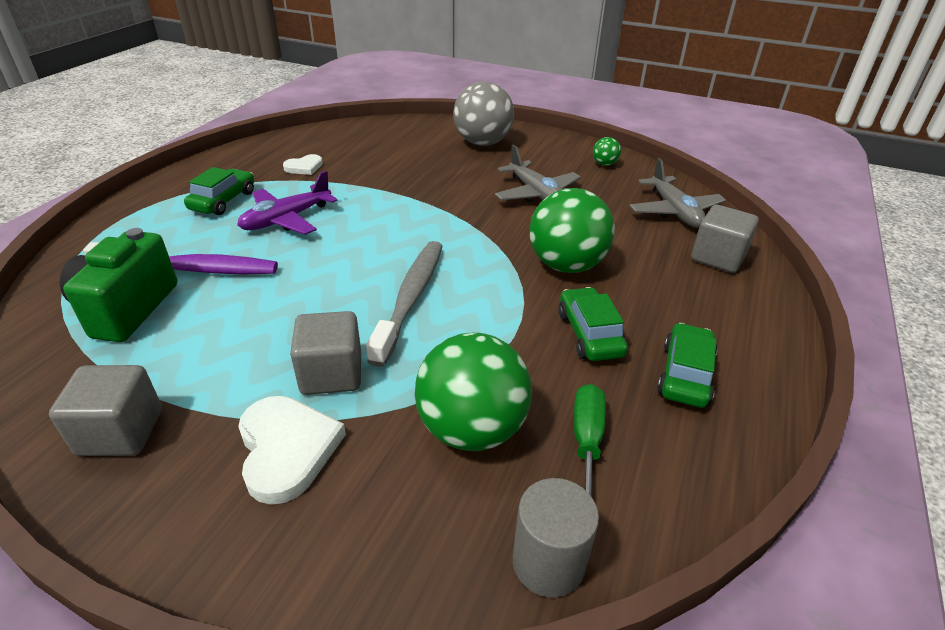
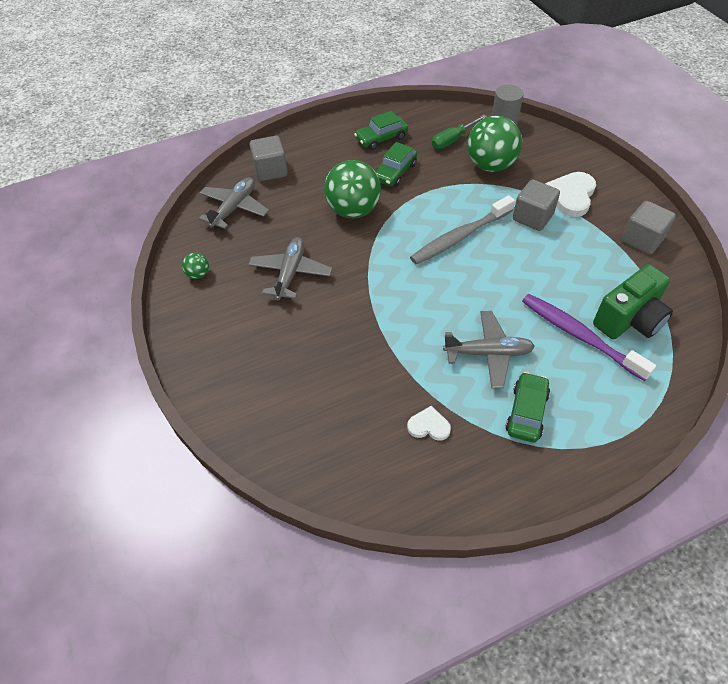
camera: 135 degrees left, 15 degrees up
(223, 201) = (526, 412): green car -> green car turned 135 degrees clockwise
(286, 219) = (488, 353): purple plane -> grey plane
(482, 143) = (243, 364): grey ball -> none

